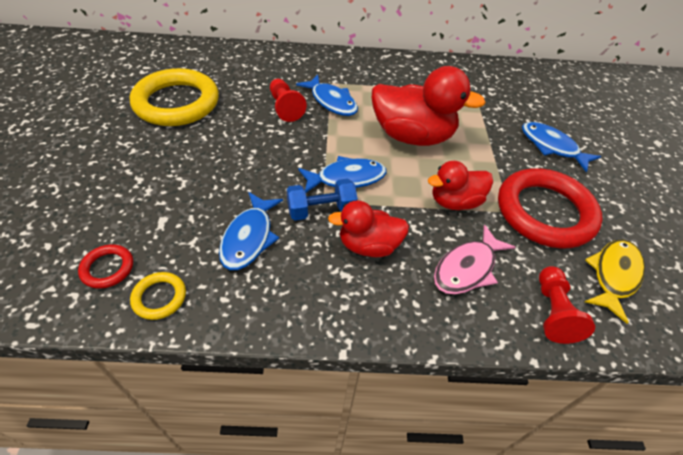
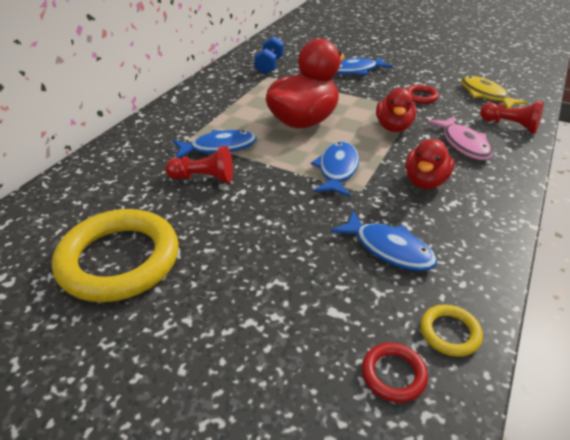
camera: 60 degrees left, 10 degrees down
(321, 210) = (372, 195): blue dumbbell -> blue dumbbell (269, 66)
(544, 212) = (421, 97): red ring -> red ring, size x0.43

